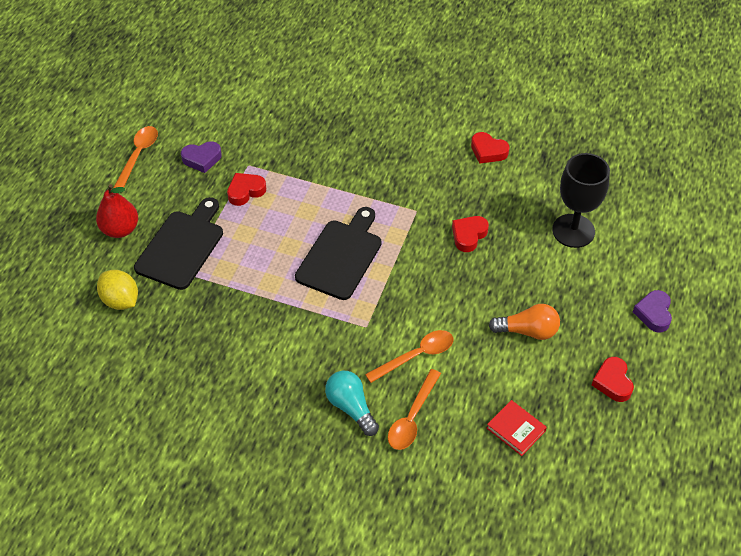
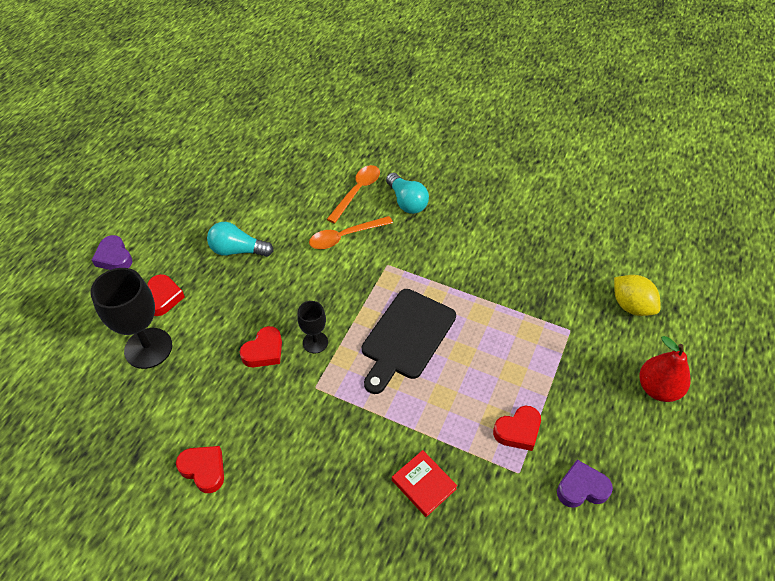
camera: 175 degrees left, 0 degrees up
(138, 156) = (669, 501): orange spoon -> none
(182, 246) = (581, 361): black cutting board -> none
(424, 246) = (315, 342): none -> black goblet
(516, 429) = (276, 179): red book -> red book (423, 484)
(528, 331) = (238, 250): orange light bulb -> turquoise light bulb
(612, 382) = (182, 205): red heart -> red heart (163, 298)
(653, 313) = (114, 257): purple heart -> purple heart turned 135 degrees clockwise

